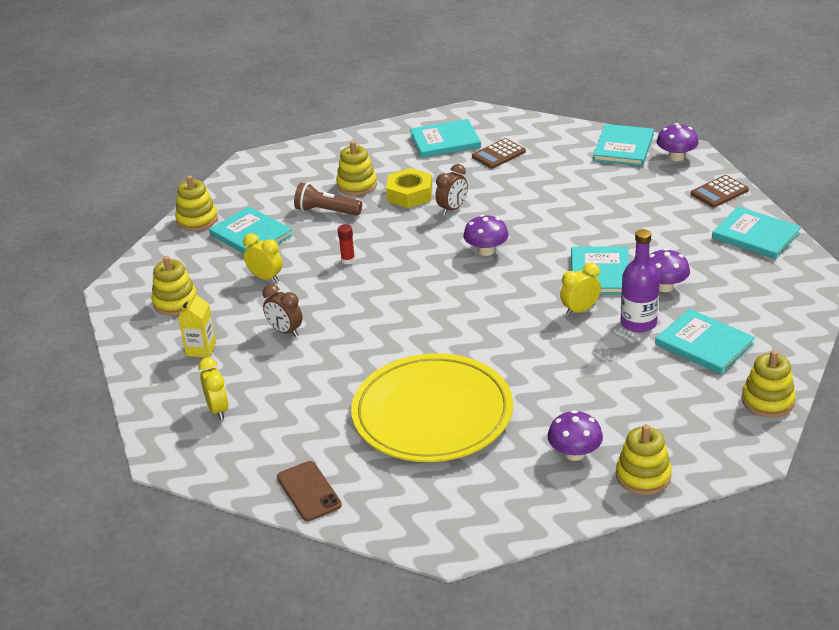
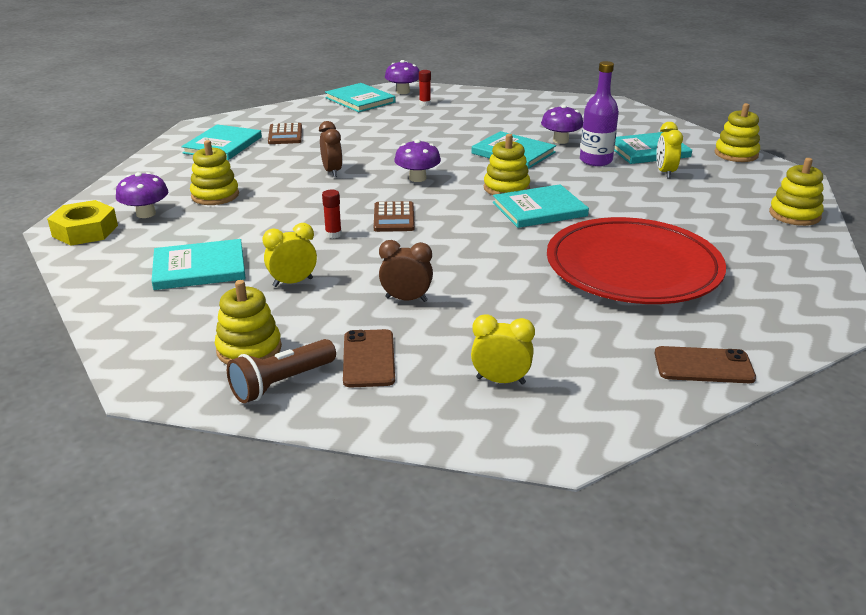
camera: 60 degrees left, 5 degrees down
(197, 220) = (108, 289): yellow stacking toy -> yellow stacking toy (506, 188)
(201, 349) = (368, 358): yellow carton -> brown phone
(285, 331) = (406, 299): brown clock -> brown clock turned 150 degrees counterclockwise
(326, 211) = (231, 220): brown flashlight -> brown flashlight (281, 383)
(409, 194) = (276, 180): yellow nut -> yellow nut (85, 231)
(432, 414) = (633, 268): yellow plate -> red plate
(574, 453) = (745, 229): purple mushroom -> purple mushroom (146, 214)
(580, 310) = (553, 172): yellow clock -> yellow clock (665, 173)
(661, 181) = (425, 103): none -> red glue stick
(719, 192) = (468, 95): brown calculator -> brown calculator (394, 218)
(755, 235) = (537, 102): turquoise book -> turquoise book (539, 209)

